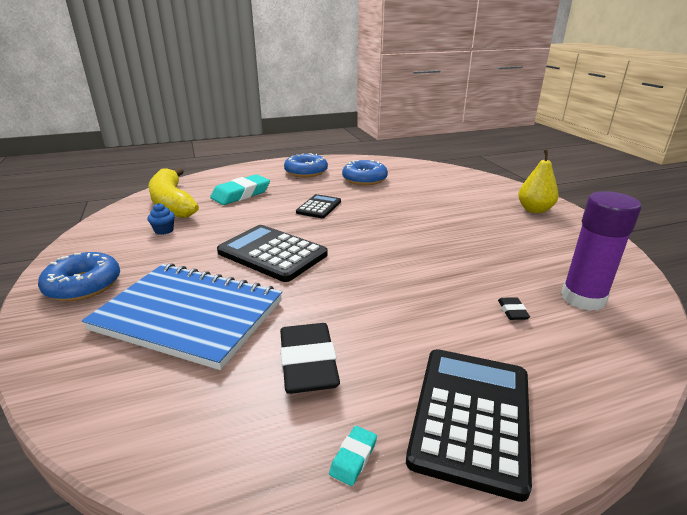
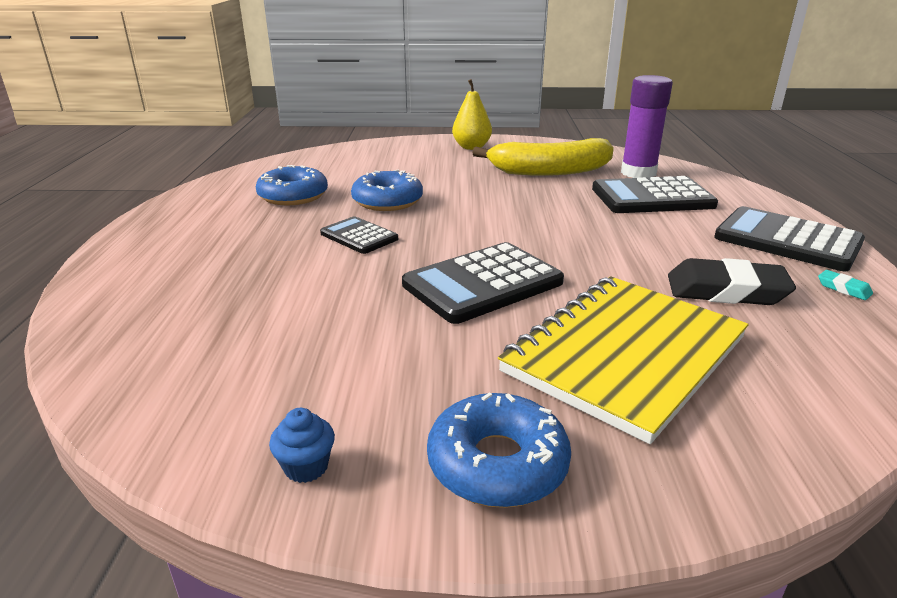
camera: 70 degrees left, 0 degrees up
(164, 230) = (324, 371): blue cupcake -> blue cupcake (306, 467)
(172, 203) = (191, 360): yellow banana -> yellow banana (550, 171)
(189, 315) = (624, 355): blue notebook -> yellow notebook
(241, 194) = (234, 287): turquoise eraser -> none
(306, 172) = (204, 226): blue donut -> blue donut (387, 201)
(512, 311) = (652, 197): black eraser -> black calculator

